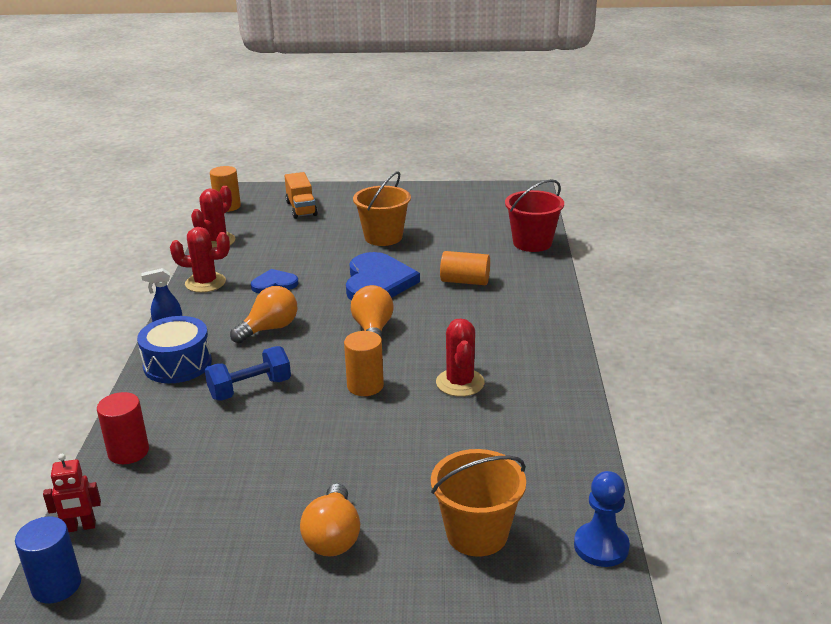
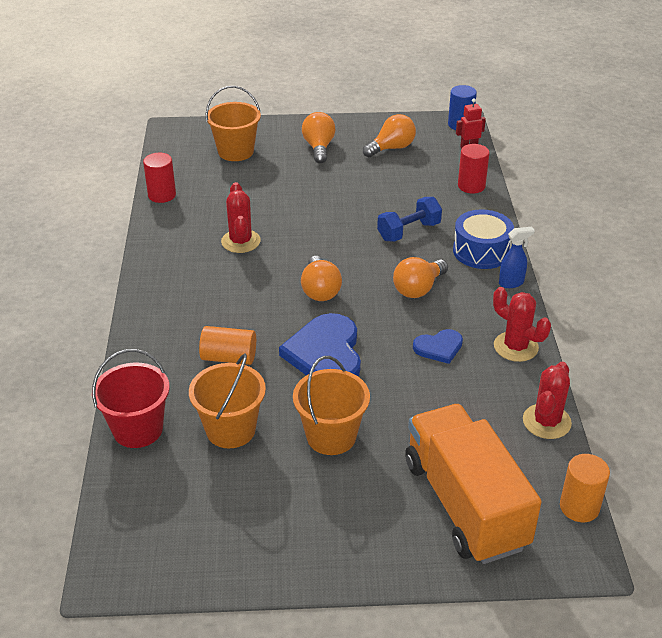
camera: 175 degrees right, 10 degrees up
(205, 283) = (515, 347): red cactus -> red cactus turned 45 degrees clockwise
(210, 531) = (391, 148): none -> orange light bulb
(301, 209) = (464, 504): orange truck -> orange truck, size x1.97
(365, 386) = (317, 237): orange cylinder -> none
(460, 241) = (230, 430): none -> orange bucket
(578, 452) = (162, 195): none -> red cylinder
(601, 546) = (166, 148): blue pawn -> none

